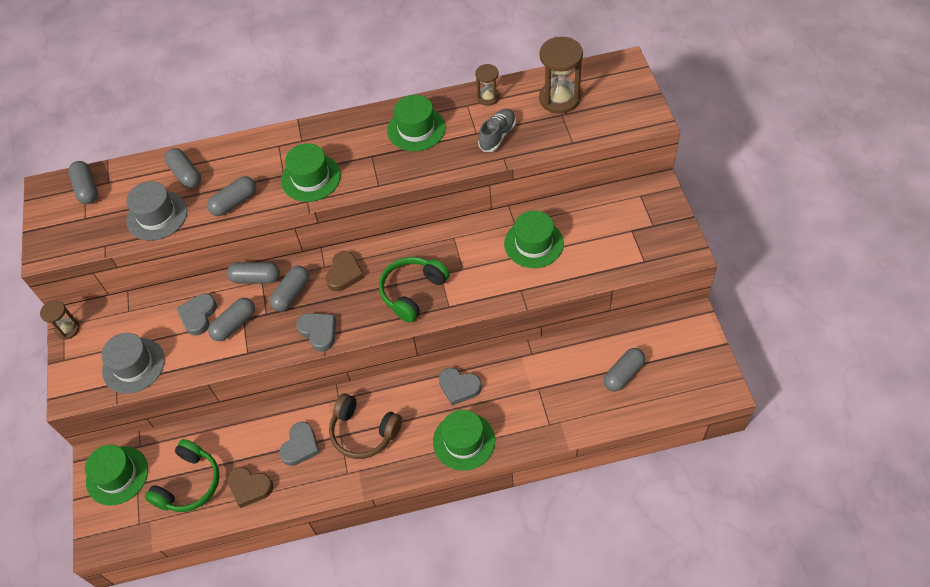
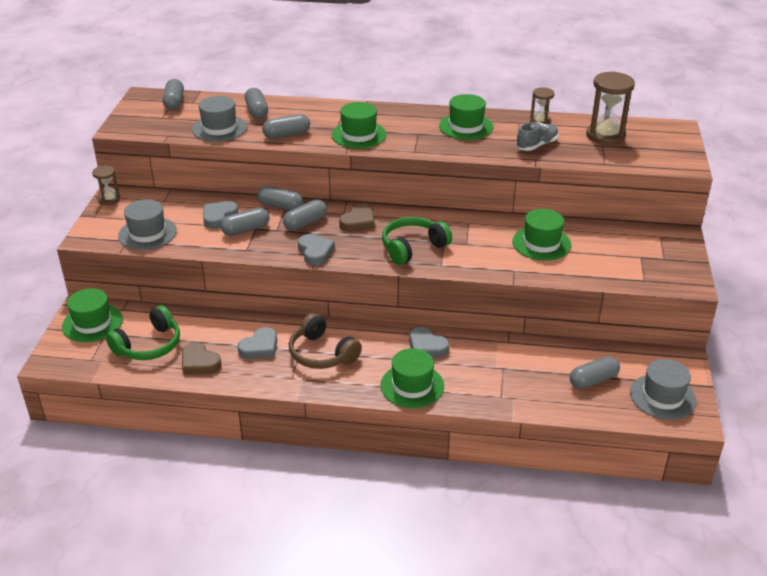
camera: 15 degrees right, 20 degrees down
(689, 372) = (662, 397): none -> grey hat

